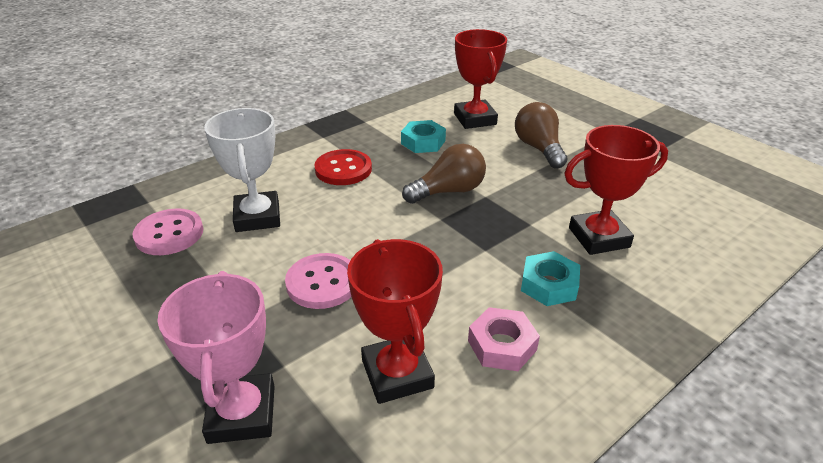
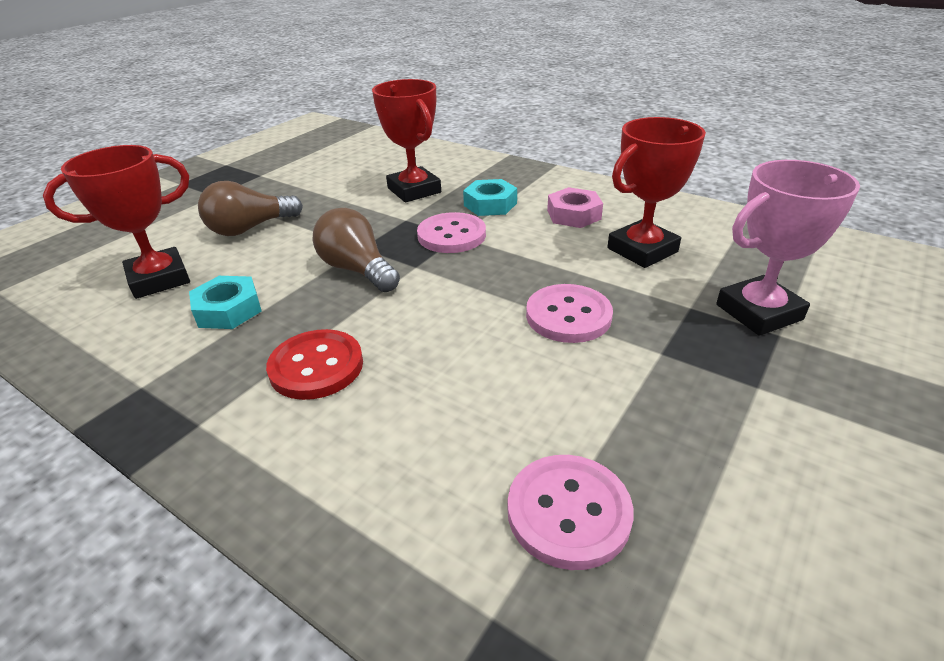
camera: 105 degrees left, 0 degrees up
(257, 217) = (473, 416): white trophy -> none
(486, 246) = (451, 235): none -> pink button

